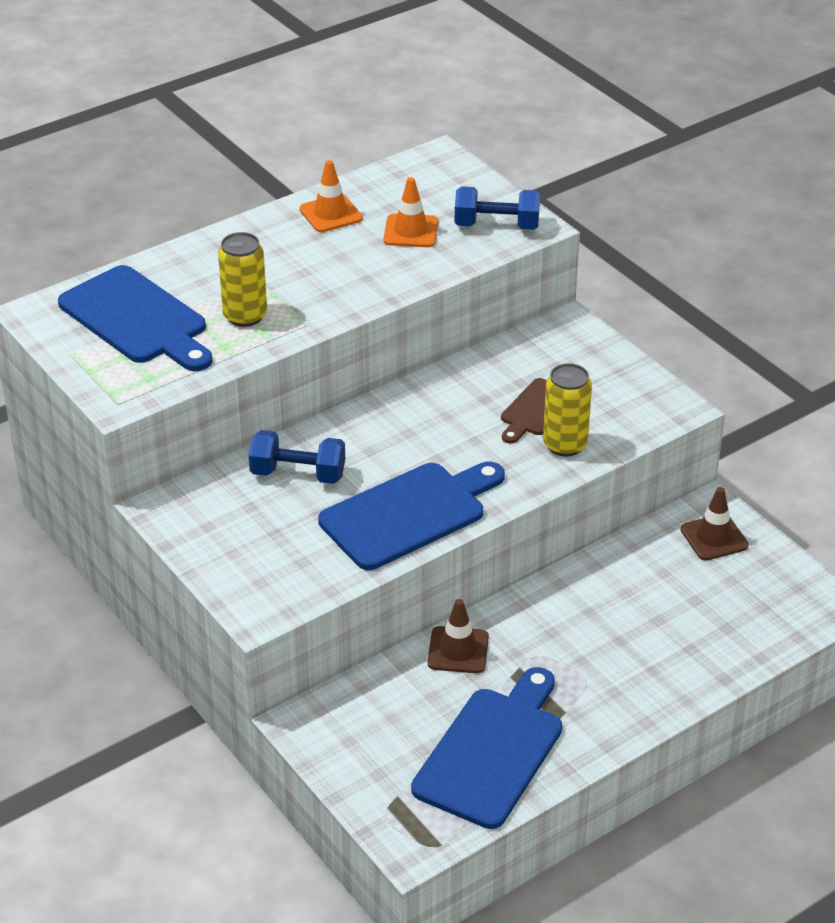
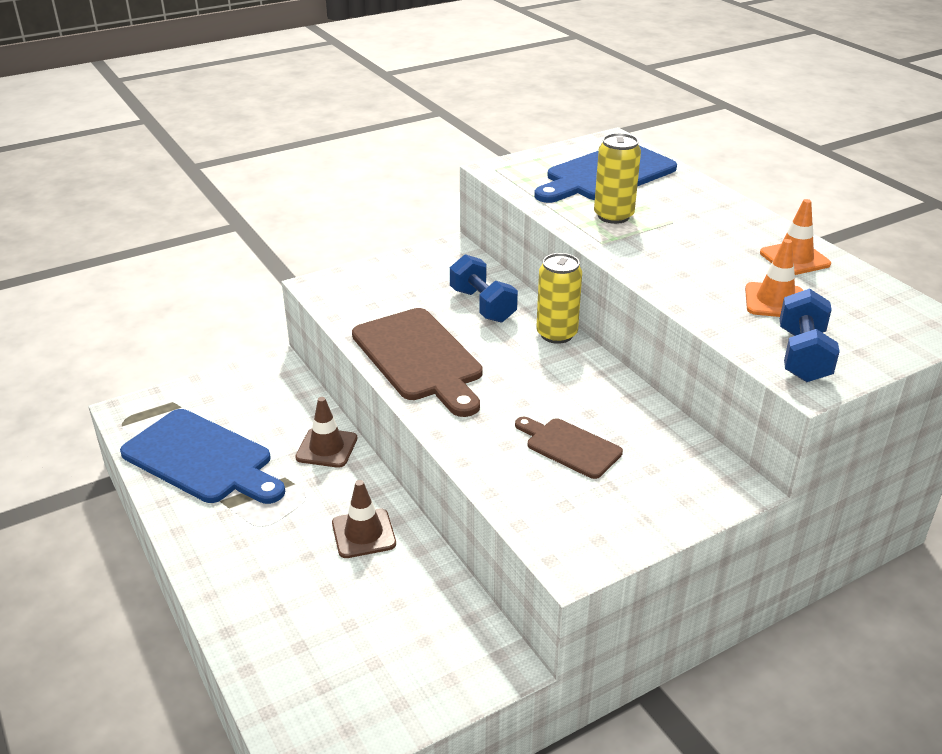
camera: 95 degrees right, 5 degrees down
(298, 474) = (482, 305): blue dumbbell -> blue dumbbell turned 45 degrees counterclockwise
(409, 514) = (419, 358): blue cutting board -> brown cutting board
(565, 445) = (509, 462): yellow can -> yellow can (556, 334)
(714, 537) = (448, 658): brown traffic cone -> brown traffic cone (363, 533)

